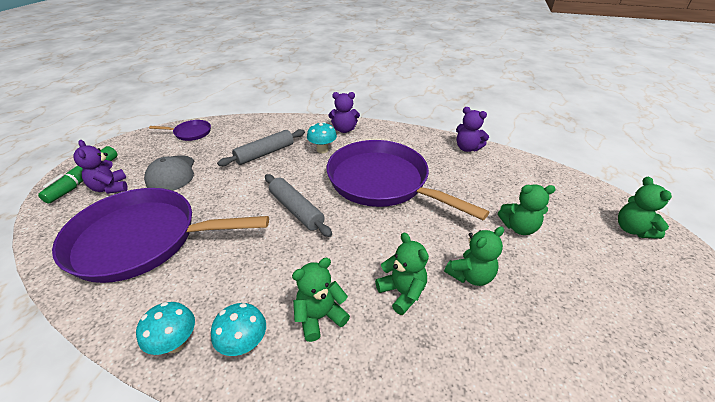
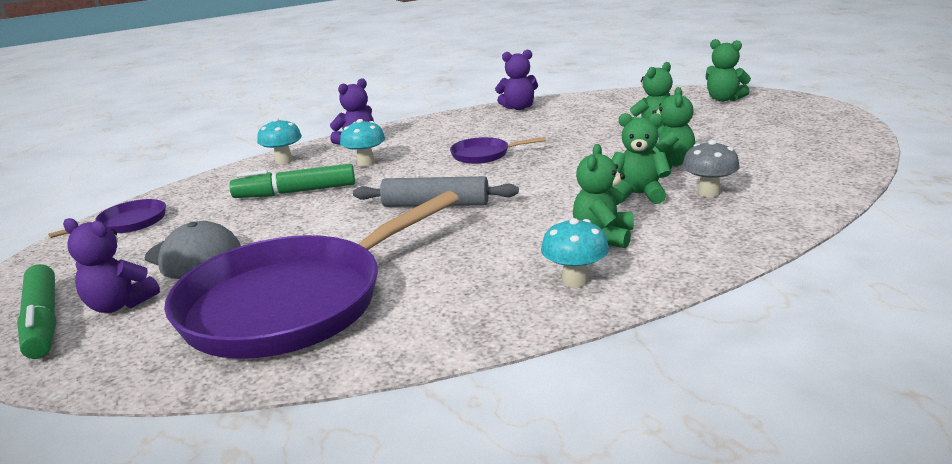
camera: 40 degrees left, 15 degrees down
(175, 343) = (510, 316): turquoise mushroom -> turquoise mushroom (284, 161)
(265, 153) = (295, 192): grey rolling pin -> green marker
(382, 182) = (483, 155): purple pan -> purple pan, size x0.42
(449, 332) = (708, 193): none -> grey mushroom

